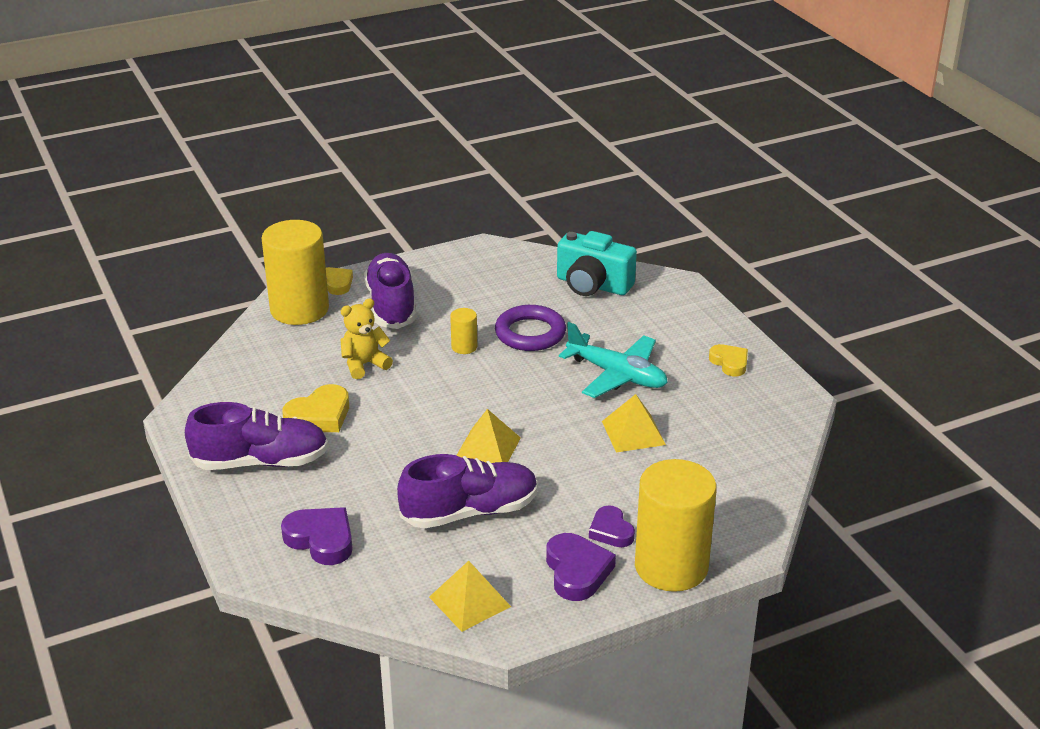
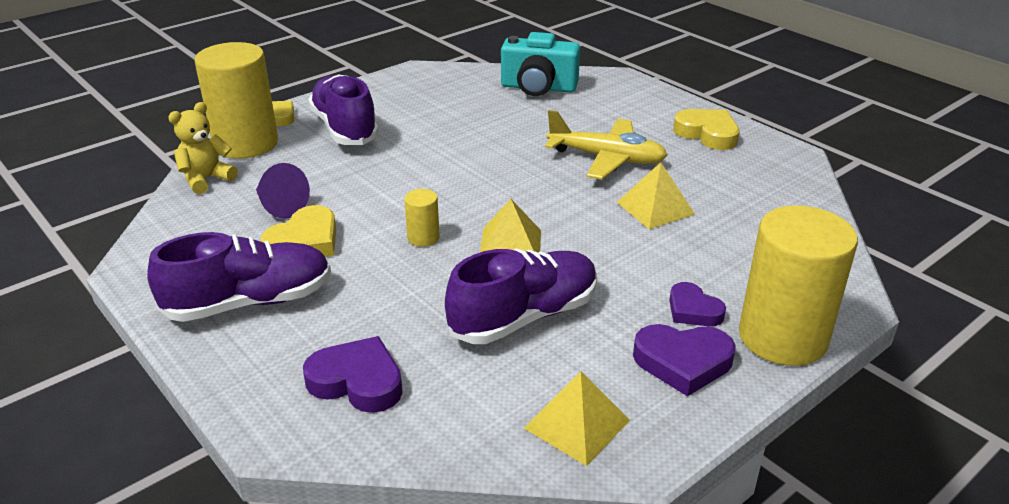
camera: 15 degrees left, 0 degrees up
(309, 378) = (279, 206): none -> purple cone
(364, 365) = (337, 185): yellow teddy bear -> yellow teddy bear (206, 179)
(464, 347) = (438, 154): yellow cylinder -> yellow cylinder (423, 237)
(530, 333) = (499, 134): purple ring -> none
(577, 571) = (683, 362): purple heart -> purple heart turned 120 degrees clockwise
(617, 375) = (606, 158): turquoise plane -> yellow plane
(729, 363) = (707, 134): yellow heart -> yellow heart, size x1.50

